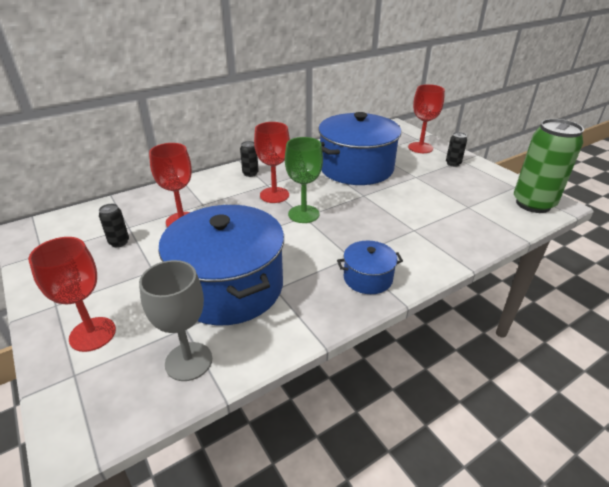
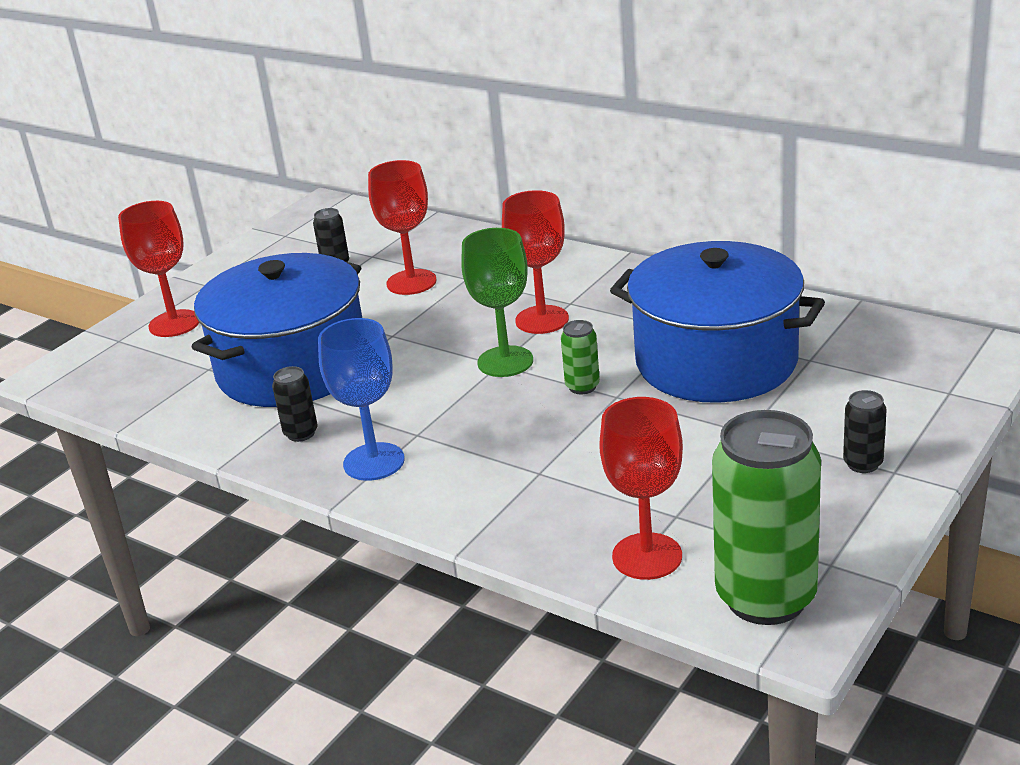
camera: 70 degrees right, 5 degrees down
(188, 361) = (159, 391): grey goblet -> none
(250, 173) = (592, 277): black can -> black can (301, 433)
(348, 201) = (582, 387): none -> green can
(367, 278) = (374, 462): blue pot -> blue goblet
(420, 148) = (901, 407): red goblet -> red goblet (647, 556)

